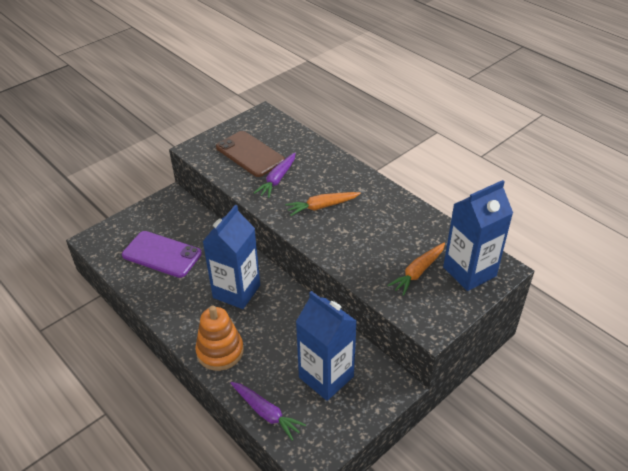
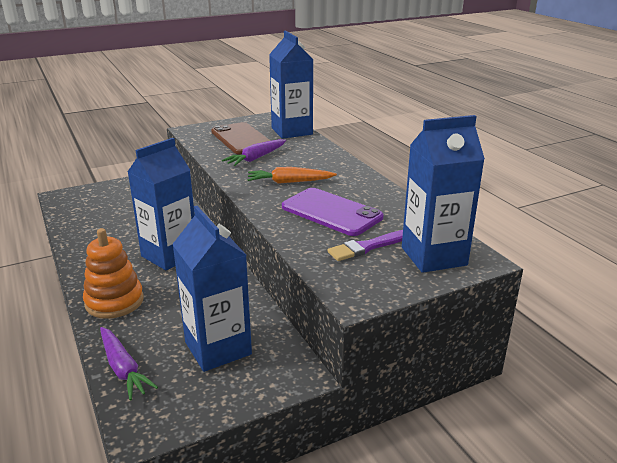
camera: 15 degrees right, 15 degrees down
(162, 254) = (117, 215): purple phone -> purple phone (331, 212)
(289, 134) = (292, 131): none -> blue carton
(418, 272) = (367, 247): orange carrot -> purple brush

